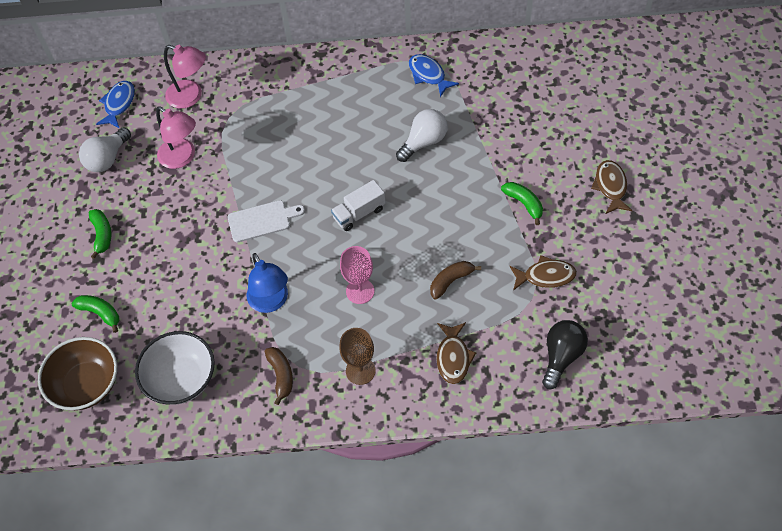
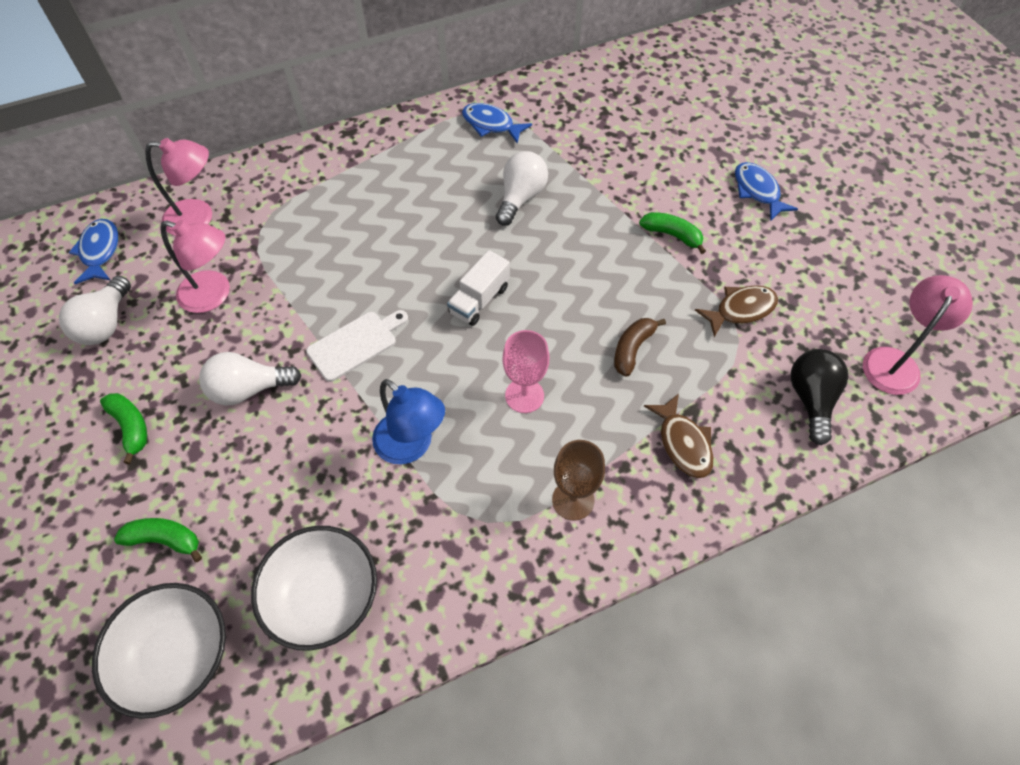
camera: 25 degrees left, 0 degrees up
(86, 384) = (178, 656): brown bowl -> white bowl
(182, 231) = (249, 389): none -> white light bulb
(281, 375) = (468, 543): brown banana -> none
(610, 186) = (757, 191): brown fish -> blue fish
(641, 349) = (895, 362): none -> pink lamp

